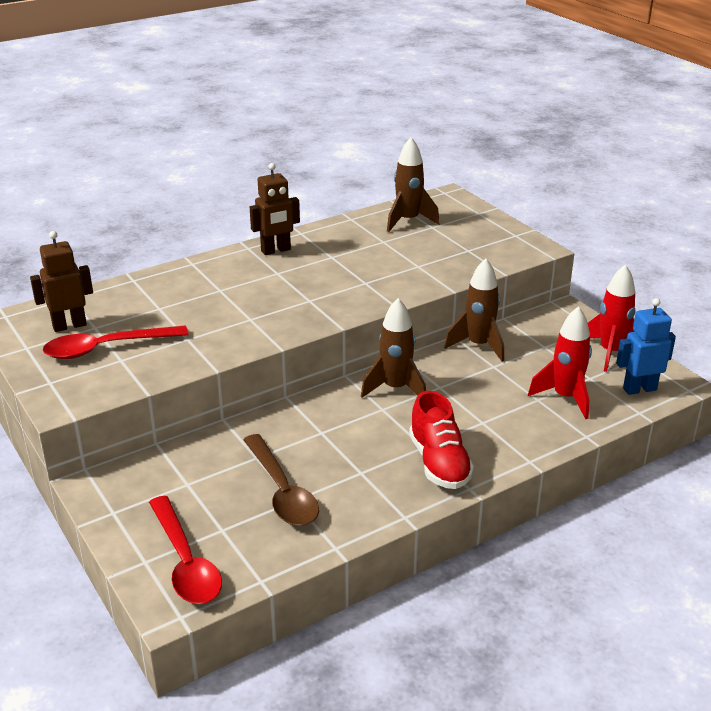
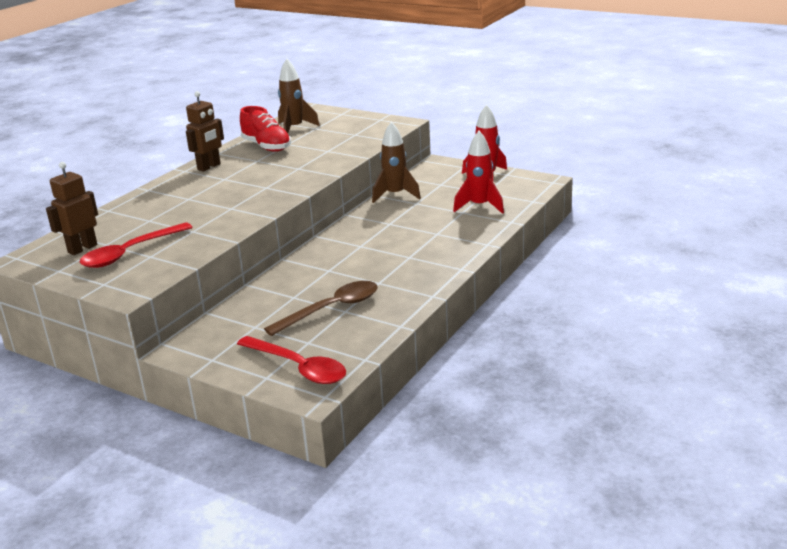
camera: 25 degrees left, 5 degrees down
(282, 492) = (332, 309): brown spoon -> brown spoon turned 75 degrees counterclockwise
(395, 388) = (359, 232): brown rocket -> none
(439, 463) = (428, 262): red shoe -> red shoe (266, 147)
(639, 389) = (522, 189): blue robot -> none

